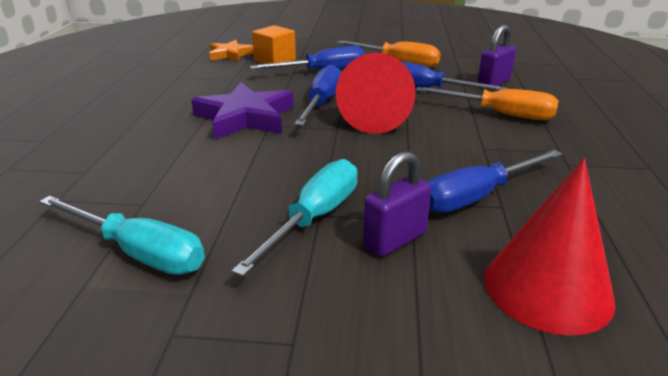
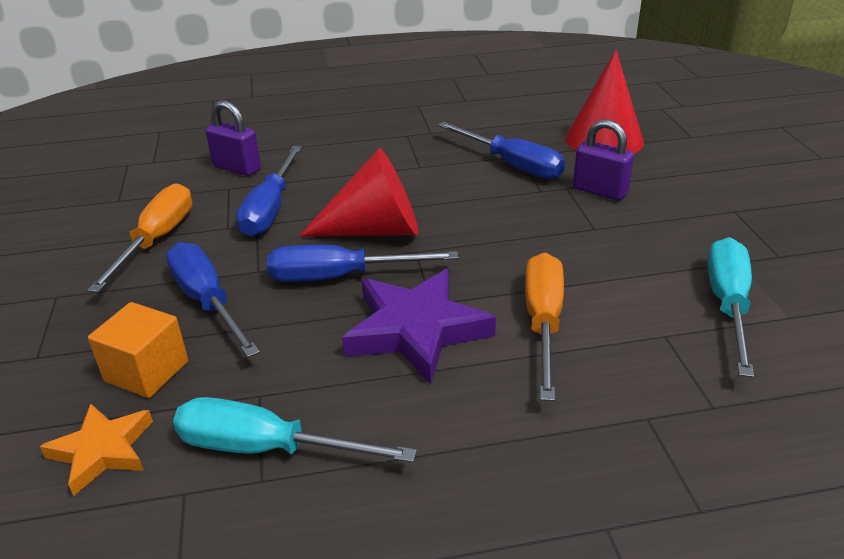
camera: 105 degrees left, 5 degrees up
(314, 218) = (602, 229): turquoise screwdriver -> turquoise screwdriver (266, 448)
(500, 114) = (333, 161): orange screwdriver -> orange screwdriver (543, 322)

